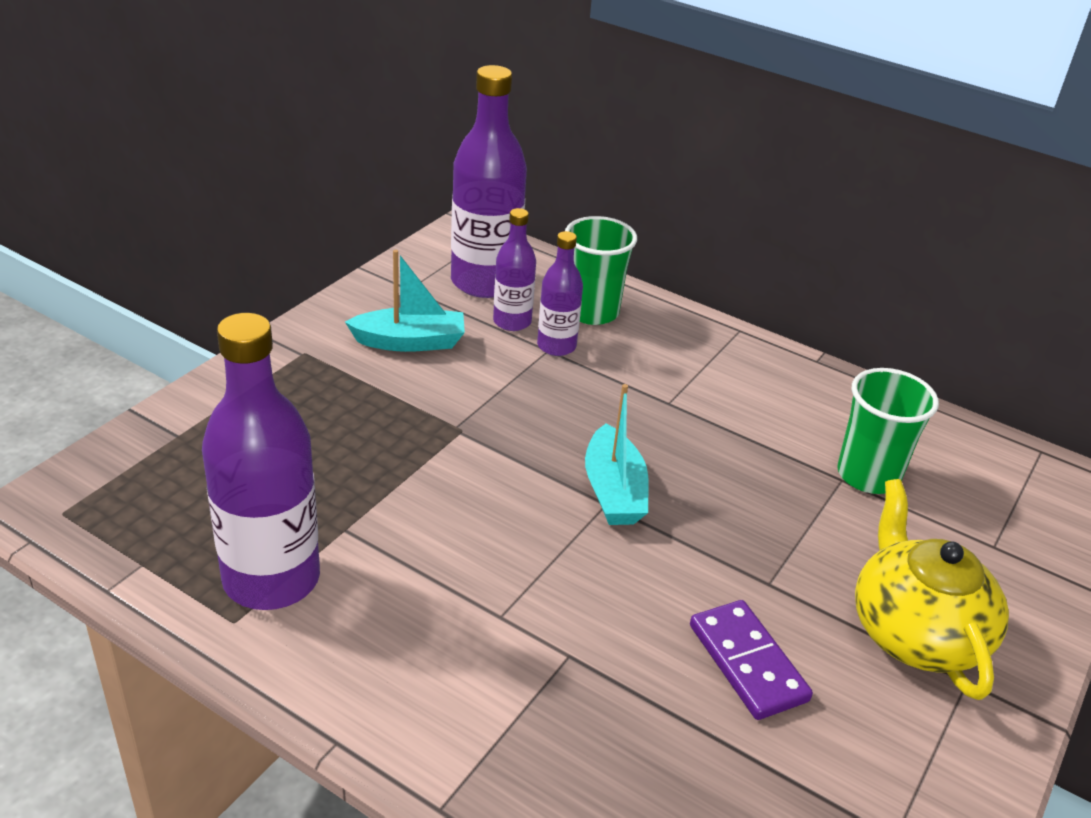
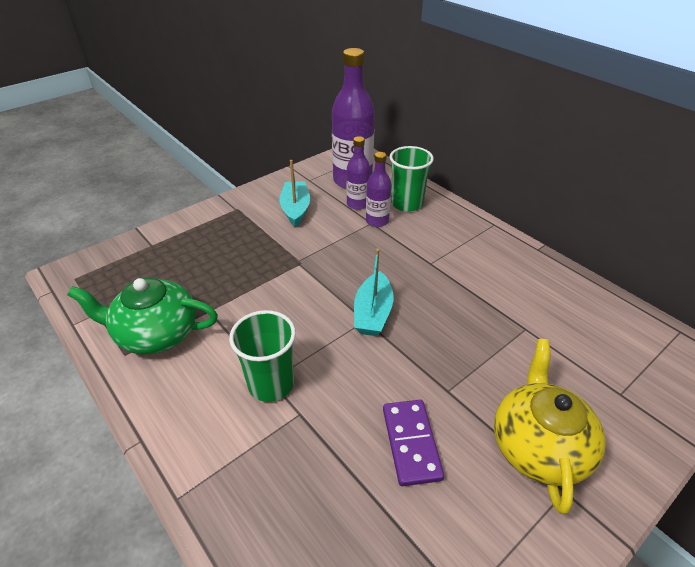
camera: 20 degrees right, 5 degrees up
(271, 579) = (156, 333): purple bottle -> green teapot
(410, 342) = (295, 209): turquoise boat -> turquoise boat turned 105 degrees counterclockwise
(868, 475) = (544, 329): green cup -> green cup (271, 384)

